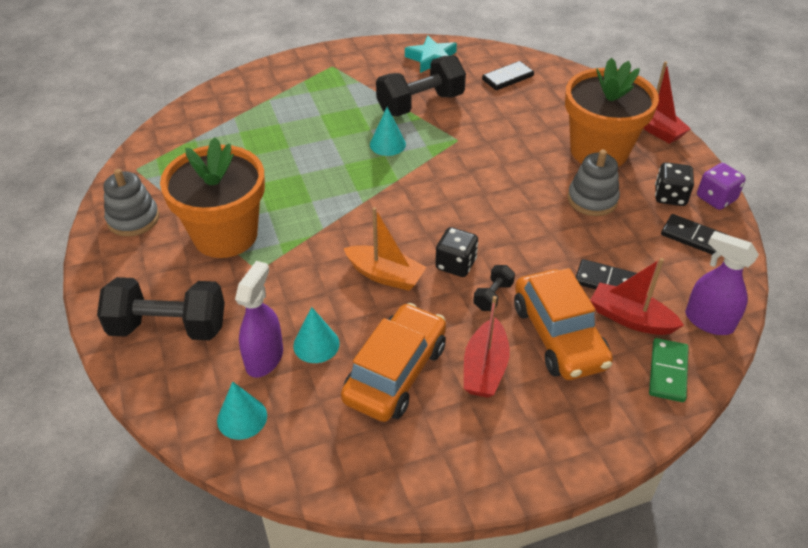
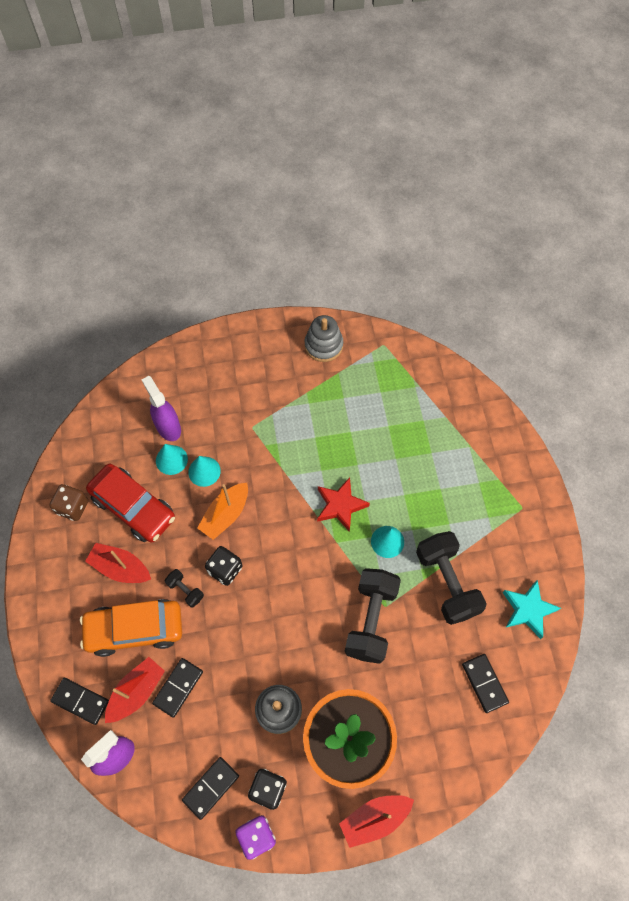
camera: 100 degrees right, 20 degrees up
(168, 327) = (210, 370): black dumbbell -> black dumbbell (371, 620)
(225, 235) = (293, 406): orange flower pot -> none
(242, 418) = (125, 412): turquoise cone -> turquoise cone (204, 471)
(264, 358) = (168, 427): purple spray bottle -> purple spray bottle turned 150 degrees counterclockwise
(353, 181) = (340, 505): none -> red star
(395, 372) = (133, 507): orange car -> red car
(411, 449) = (73, 507): none -> brown dice
(668, 372) = (80, 701): green domino -> black domino

